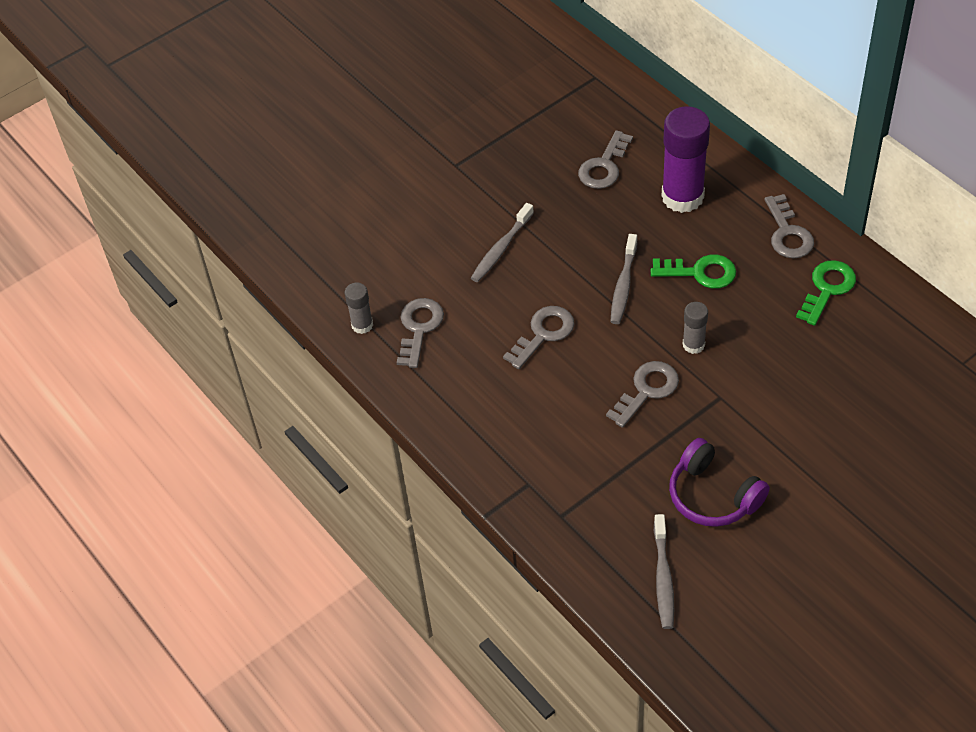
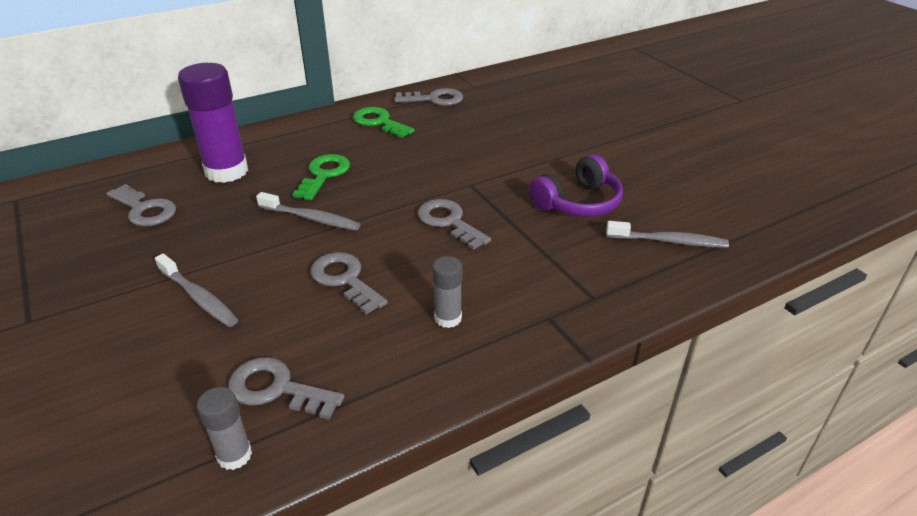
camera: 85 degrees left, 15 degrees down
(693, 345) = (406, 189): grey glue stick -> grey glue stick (448, 318)
(788, 233) = (310, 129): grey key -> grey key (434, 99)

